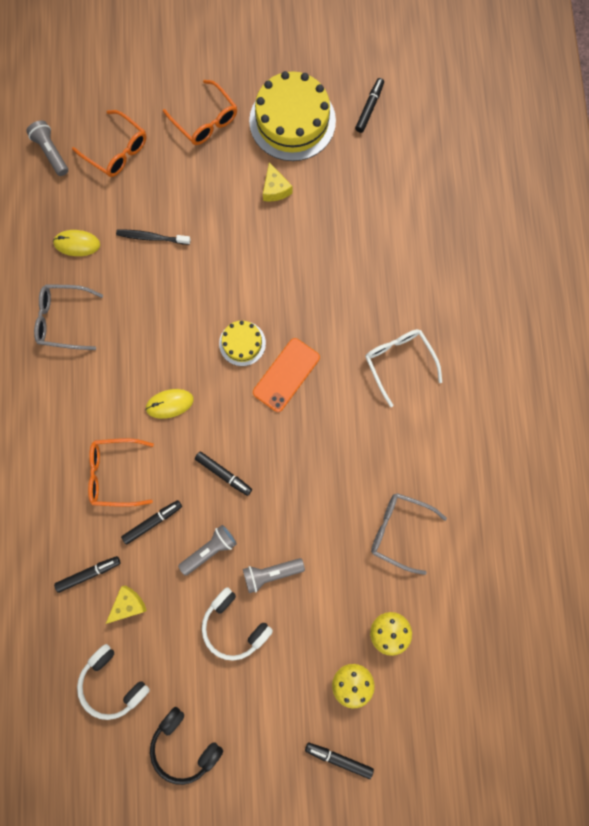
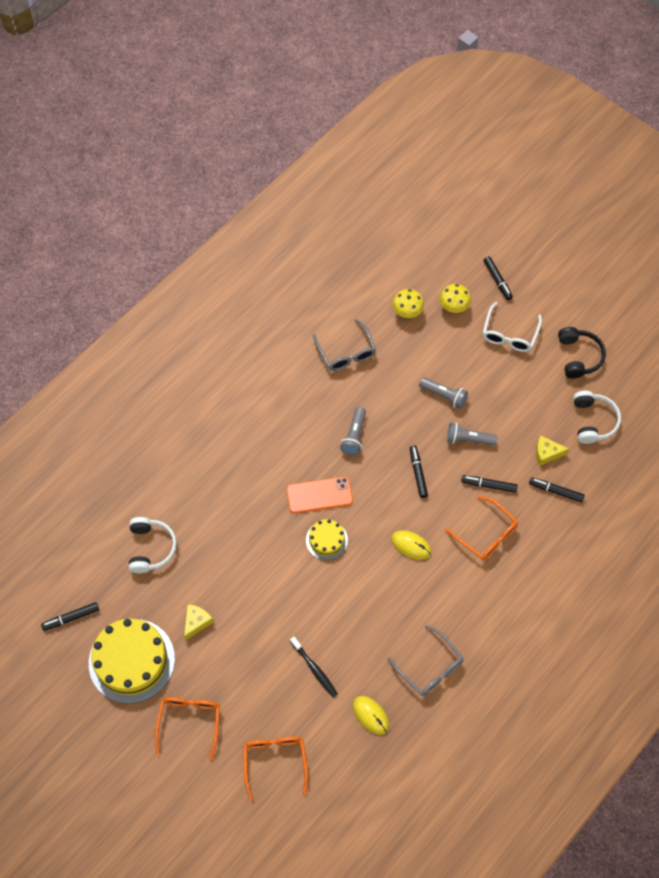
camera: 135 degrees left, 15 degrees down
(51, 152) = (323, 809): grey flashlight -> grey flashlight (354, 436)
(234, 625) = (493, 389): white headphones -> white headphones (151, 548)
(399, 363) = (243, 438): white glasses -> white glasses (509, 334)

